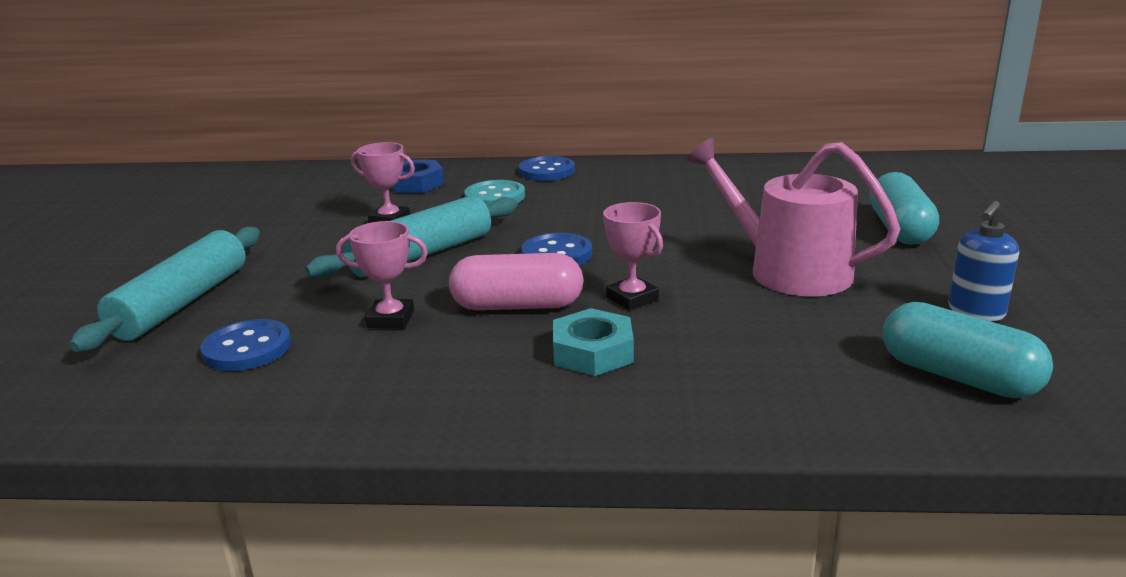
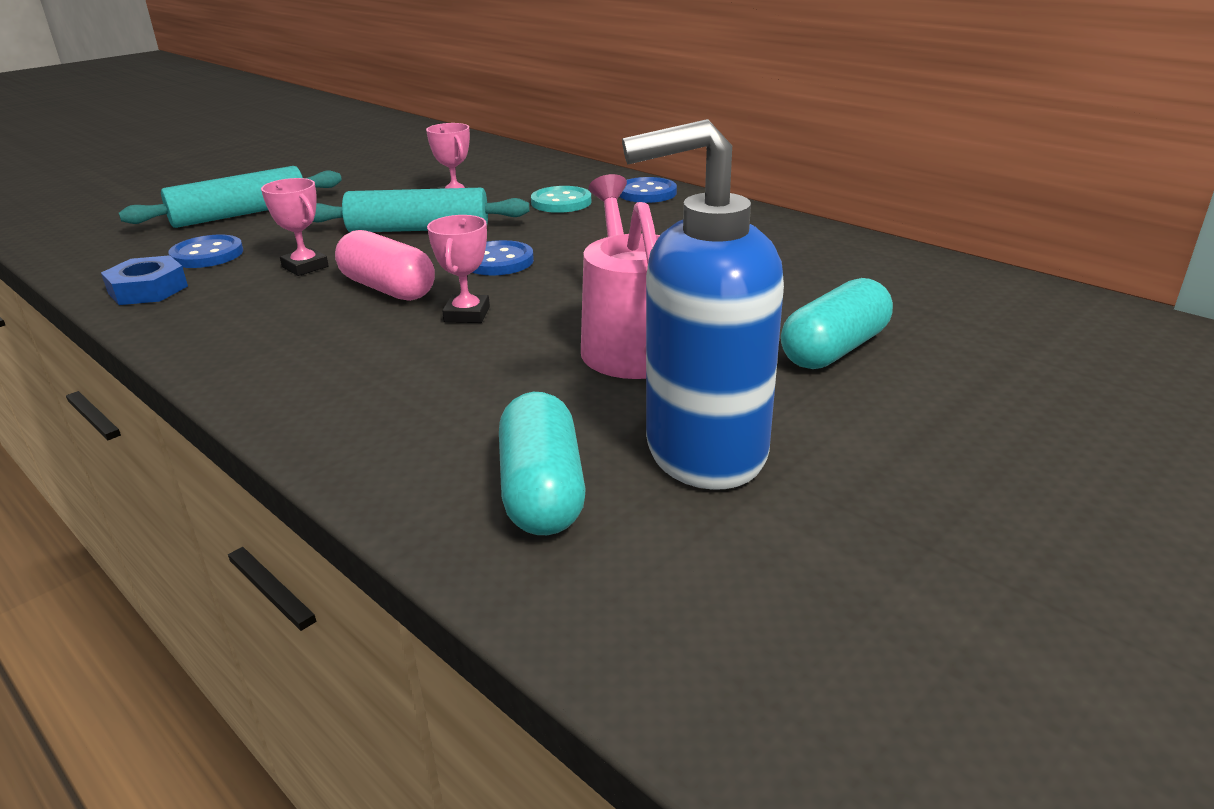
camera: 40 degrees right, 5 degrees up
(416, 184) = (533, 175): blue nut -> blue nut (148, 289)
(593, 352) = (354, 340): turquoise nut -> none
(975, 312) = (704, 451): blue soap dispenser -> blue soap dispenser, size x2.15

